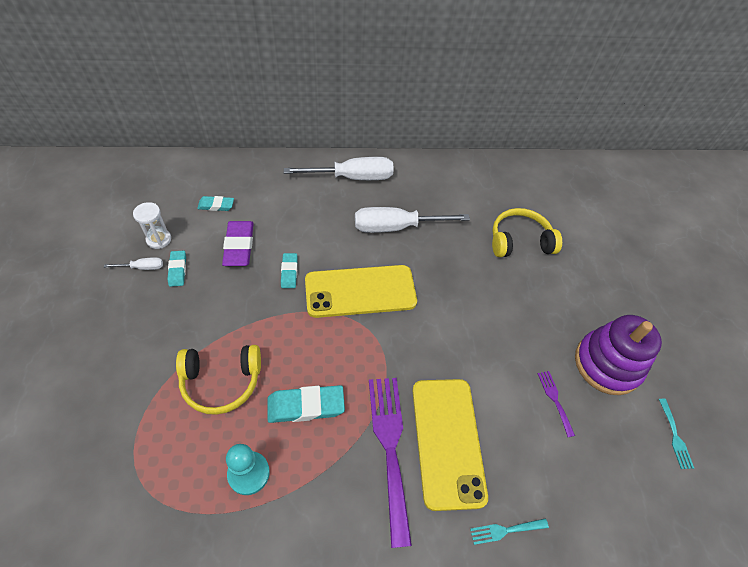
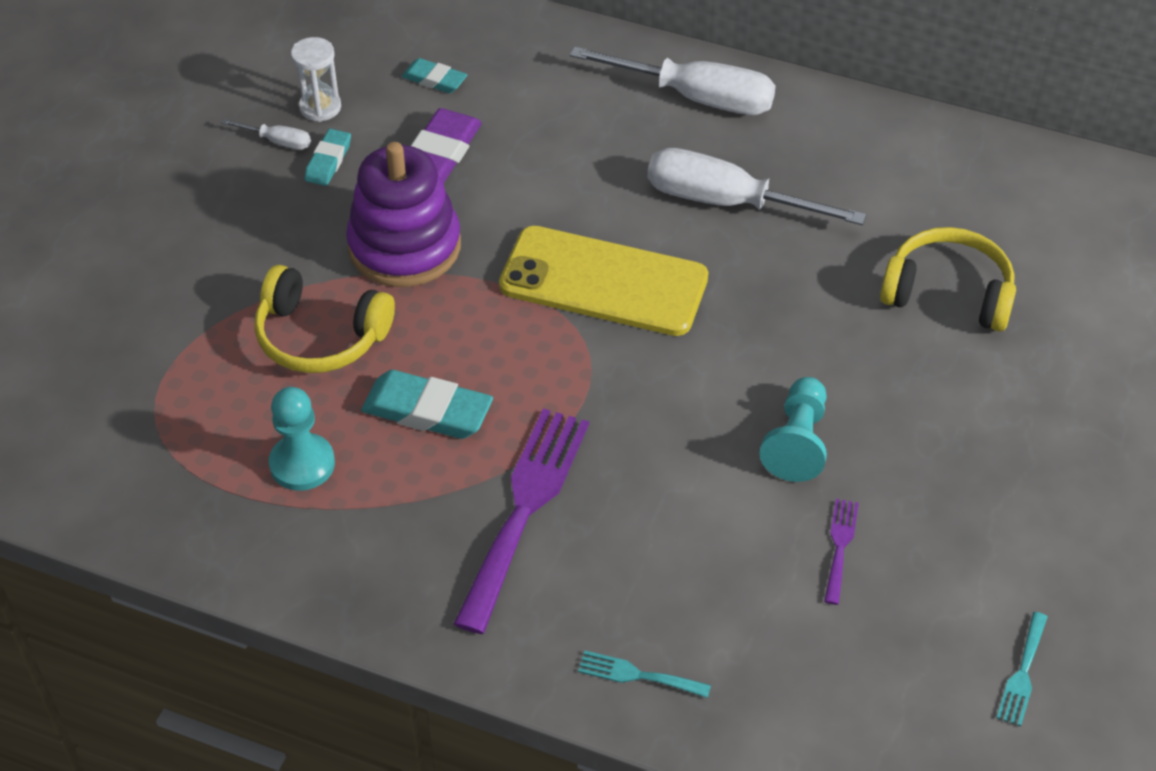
camera: 30 degrees right, 5 degrees down
(289, 272) = (501, 217): turquoise eraser -> none
(447, 441) = (620, 534): yellow phone -> none
(501, 347) = (797, 442): none -> turquoise pawn
(607, 364) = (976, 531): purple stacking toy -> purple stacking toy (404, 246)

